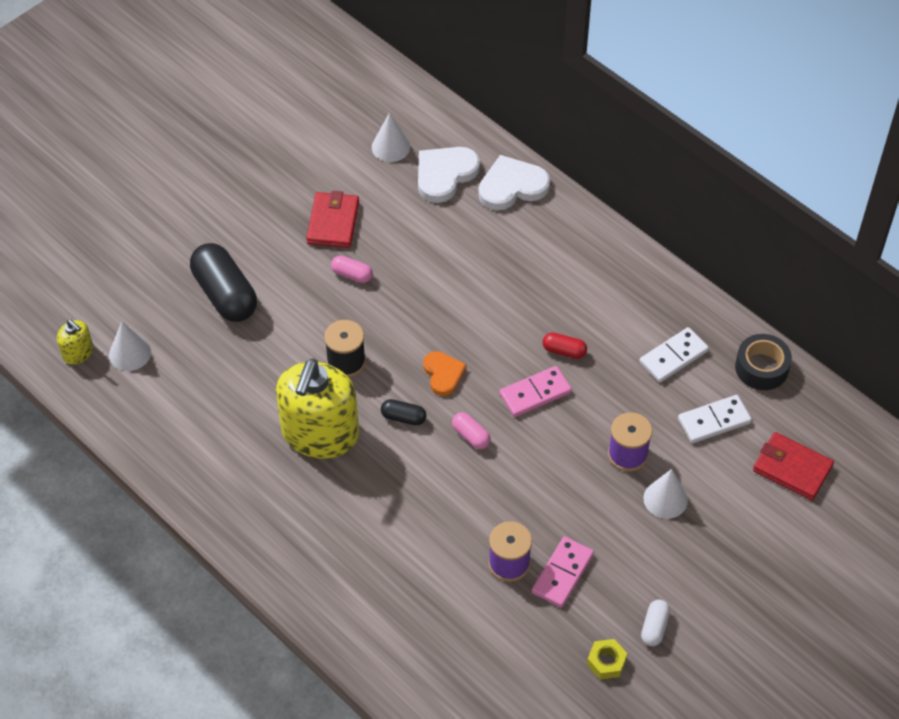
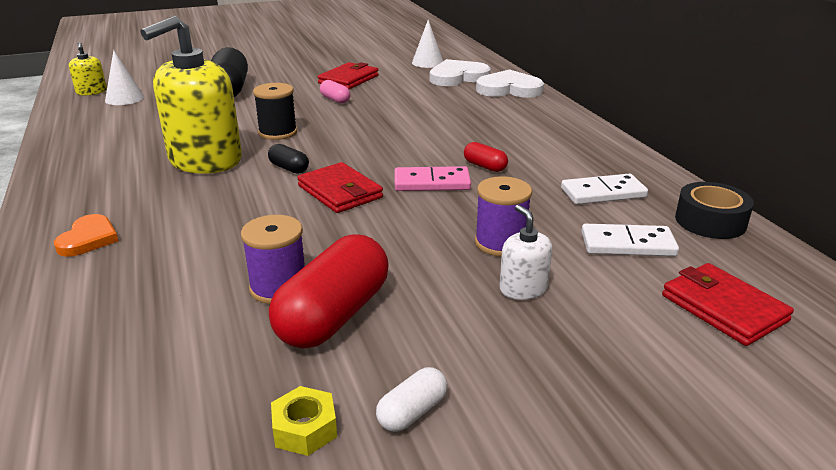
camera: 25 degrees right, 25 degrees down
(443, 374) = (354, 155): orange heart -> orange heart (88, 239)
(471, 436) = (340, 192): pink capsule -> red wallet
(562, 573) = (333, 315): pink domino -> red capsule
(665, 499) = (523, 288): white cone -> white soap dispenser

